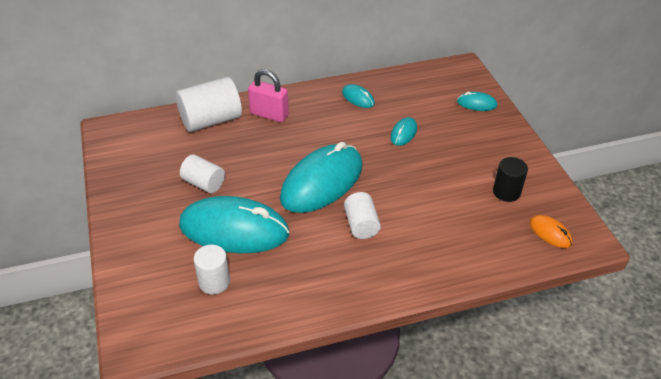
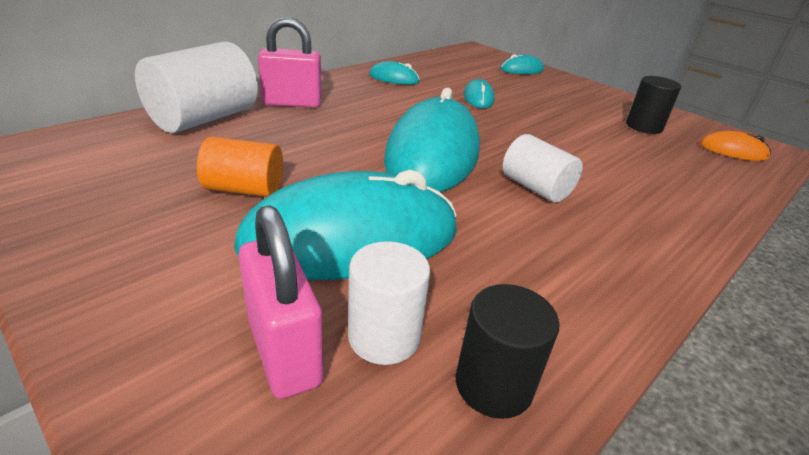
camera: 30 degrees left, 10 degrees down
(174, 274) = (284, 351): none -> pink padlock
(204, 183) = (244, 189): white cylinder -> orange cylinder
(240, 316) = (493, 385): none -> black cylinder

